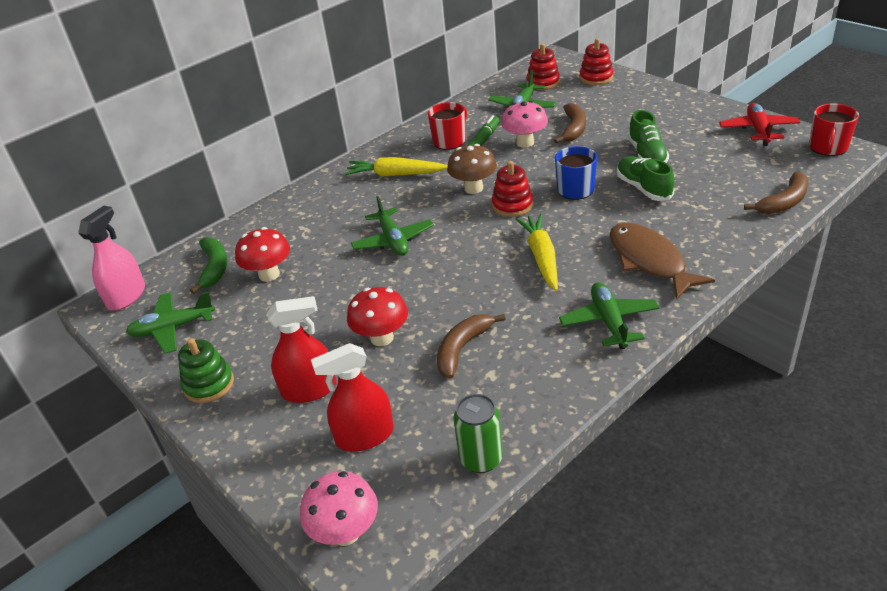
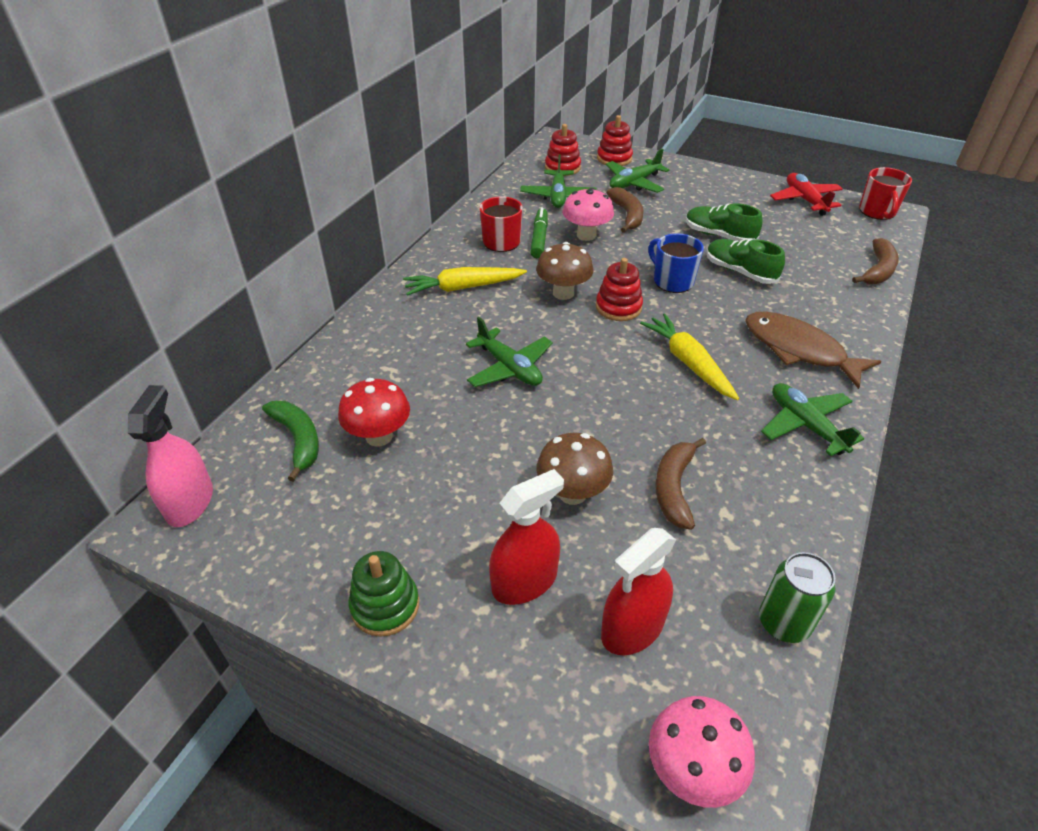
camera: 25 degrees left, 5 degrees up
(173, 328) = (286, 535): green plane -> green plane (634, 183)
(382, 338) = (572, 493): red mushroom -> brown mushroom
(647, 155) = (719, 235): green shoe -> green shoe turned 150 degrees clockwise

